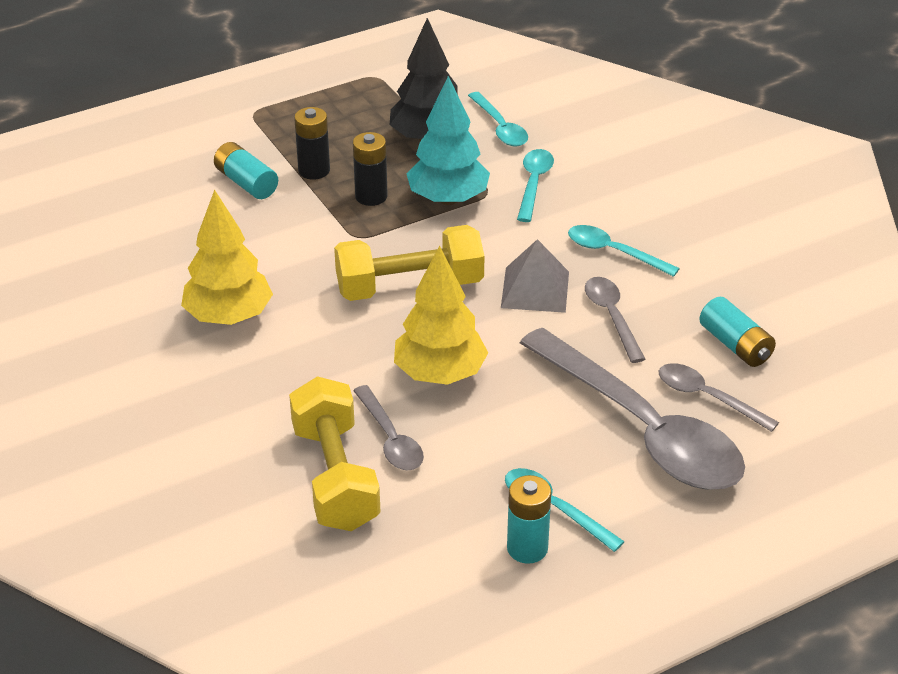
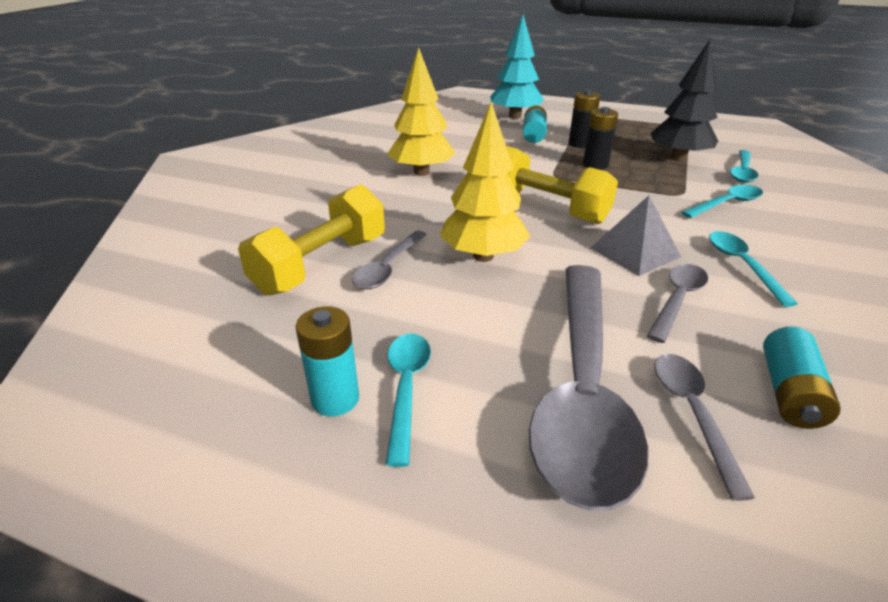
camera: 50 degrees right, 5 degrees down
(448, 199) = (645, 185): turquoise tree -> turquoise tree (515, 116)

